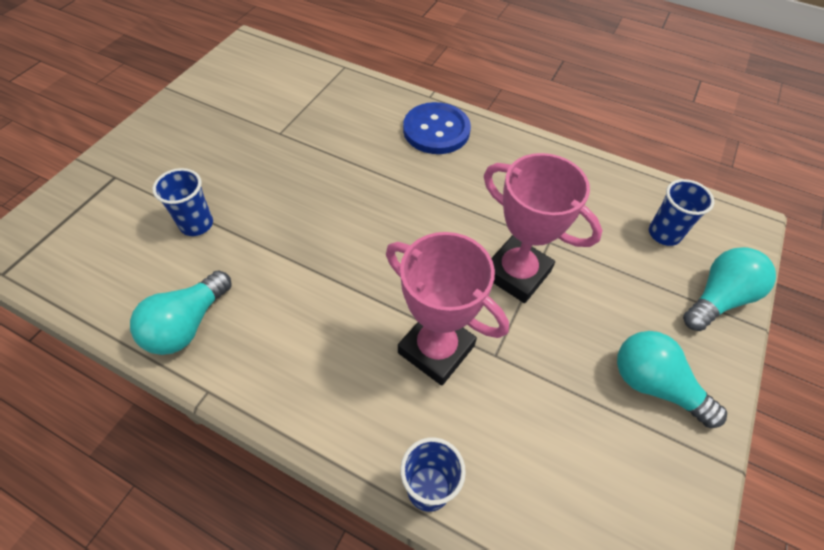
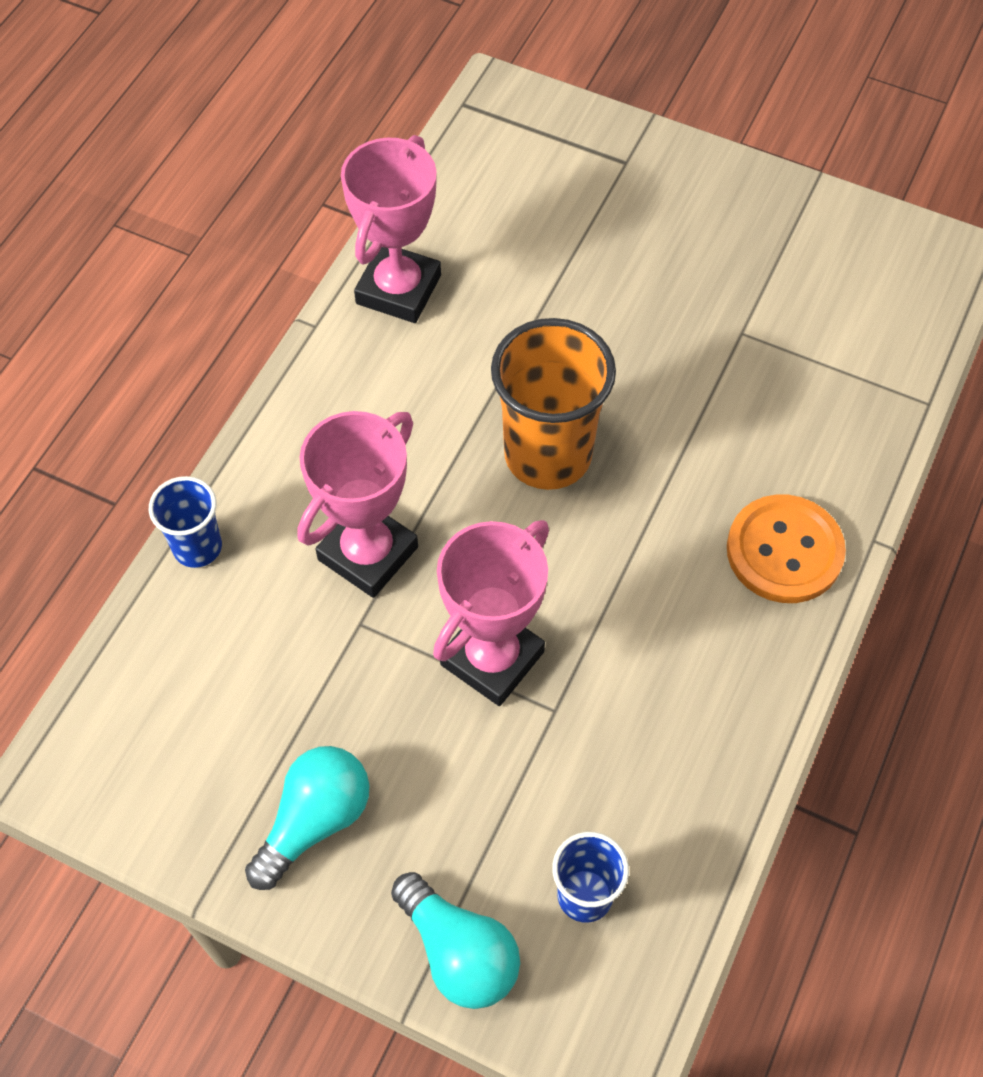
camera: 90 degrees right, 5 degrees up
(187, 325) = (398, 289): turquoise light bulb -> pink trophy
(196, 224) = (551, 267): blue cup -> none
(359, 235) = (548, 455): none -> orange cup
(436, 130) = (784, 551): blue button -> orange button

